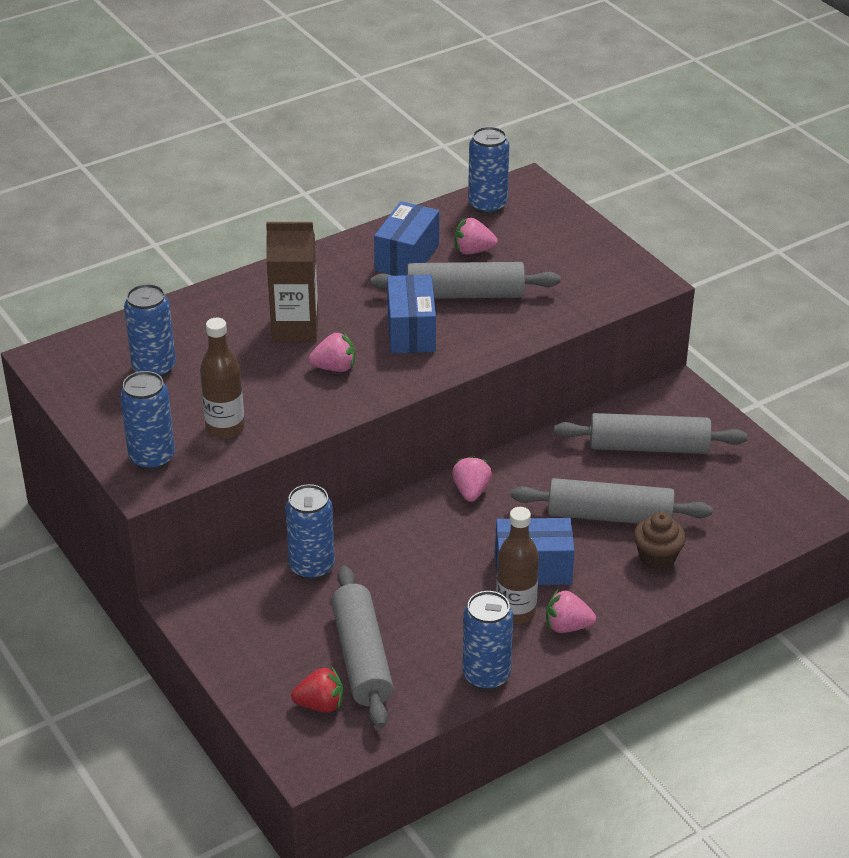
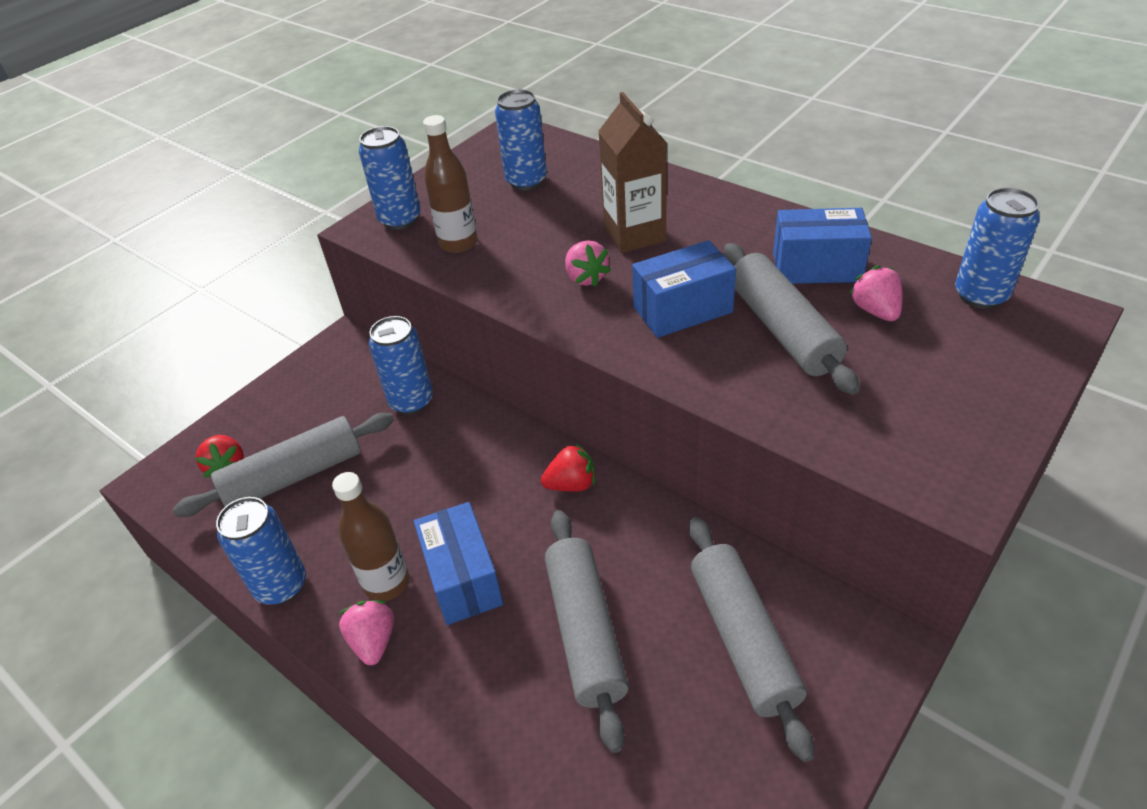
camera: 75 degrees right, 5 degrees up
(471, 491) = (571, 484): pink strawberry -> red strawberry
(657, 558) = (525, 709): brown cupcake -> none

